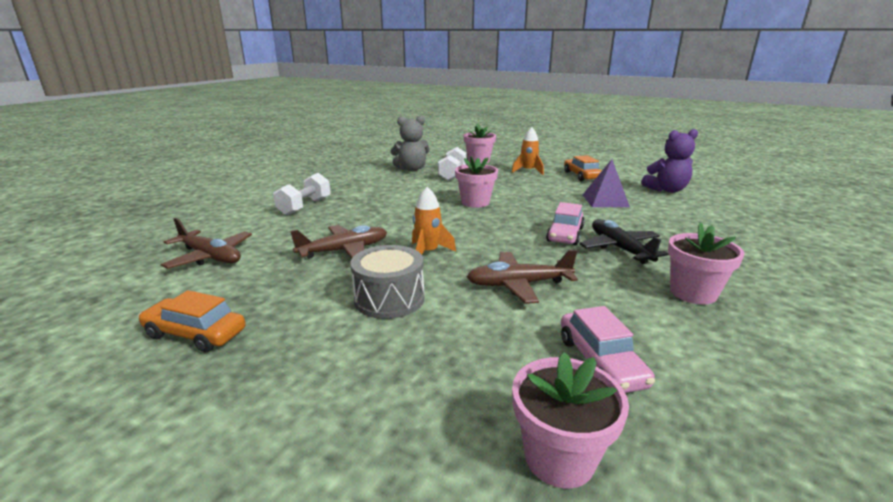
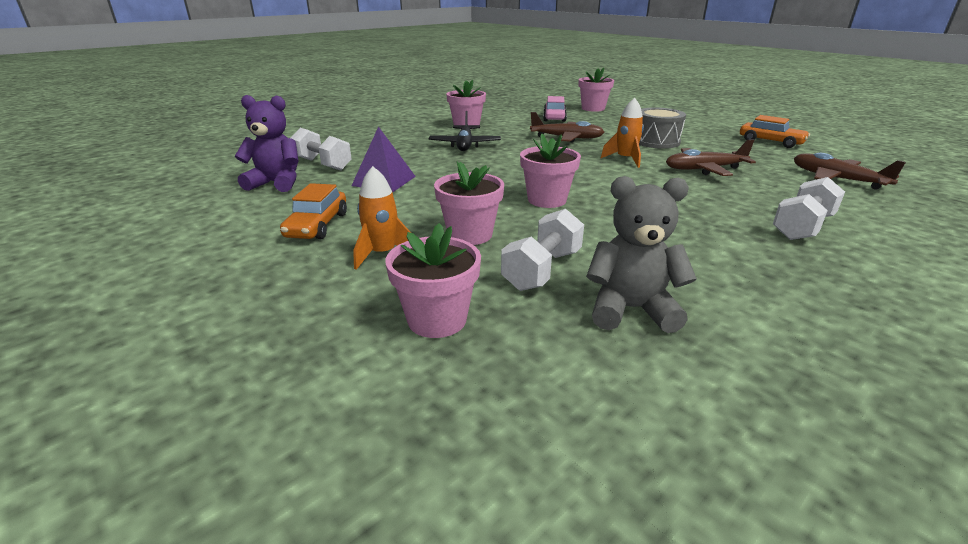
camera: 160 degrees left, 5 degrees up
(500, 181) = (470, 235): none -> pink flower pot
(565, 234) = (491, 157): pink car -> none
(683, 206) = (322, 164): none -> white dumbbell

